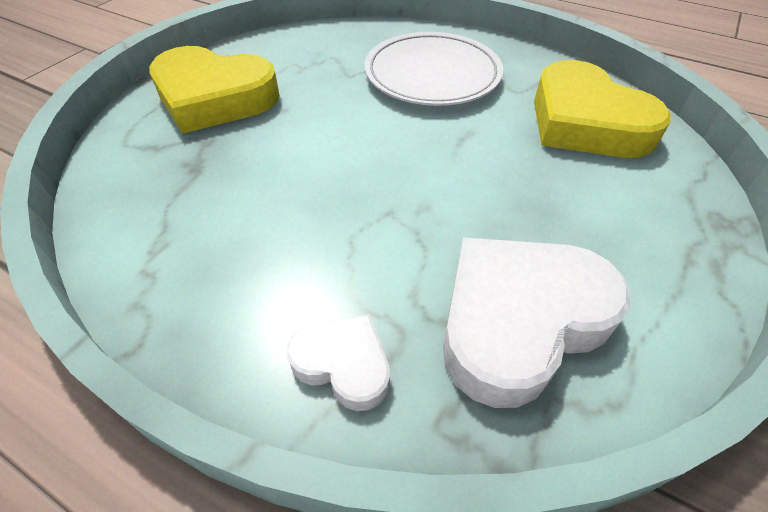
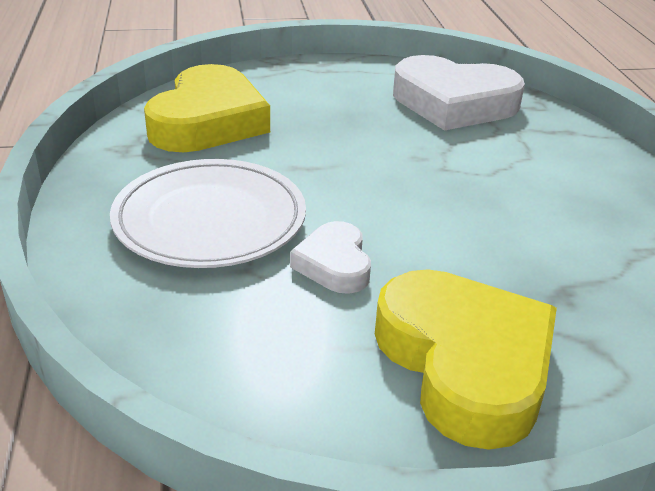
camera: 130 degrees left, 15 degrees down
(343, 364) = (566, 140): white heart -> white heart (334, 264)

